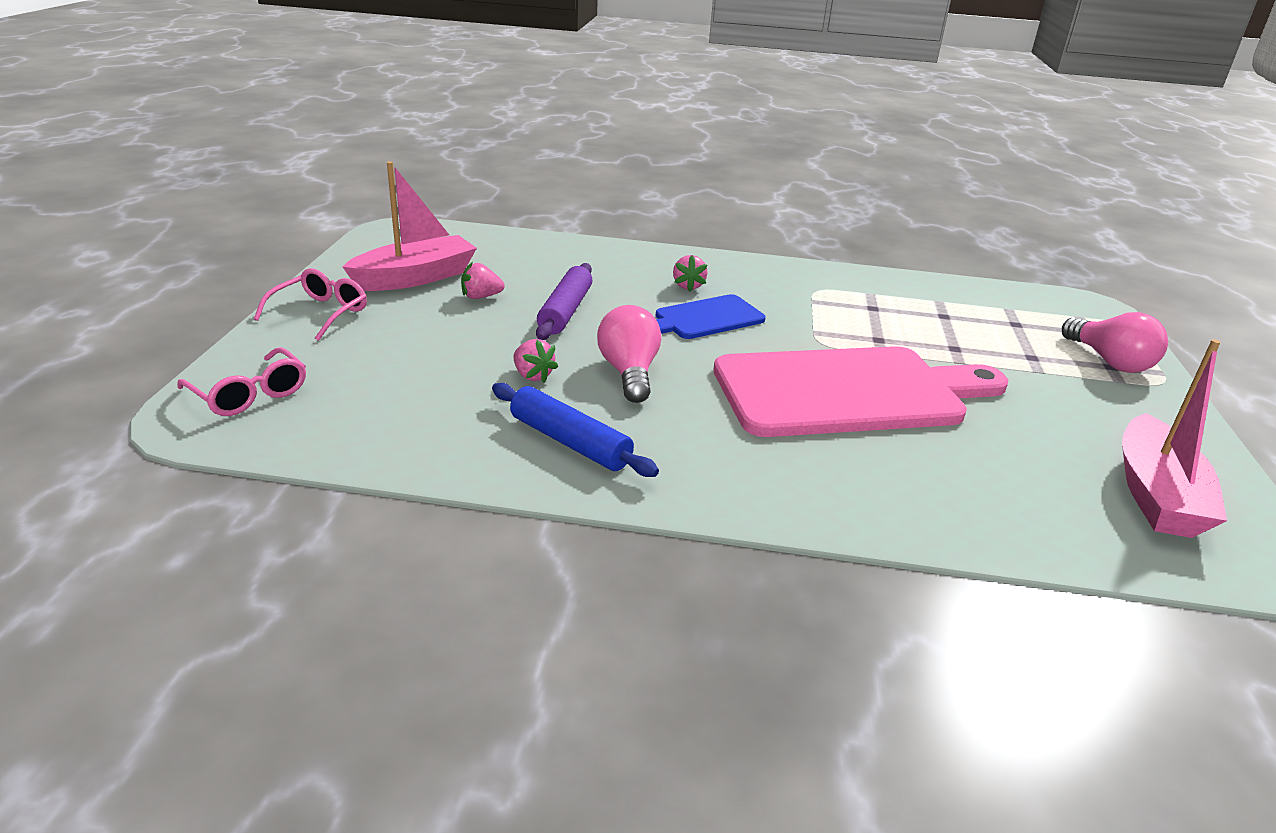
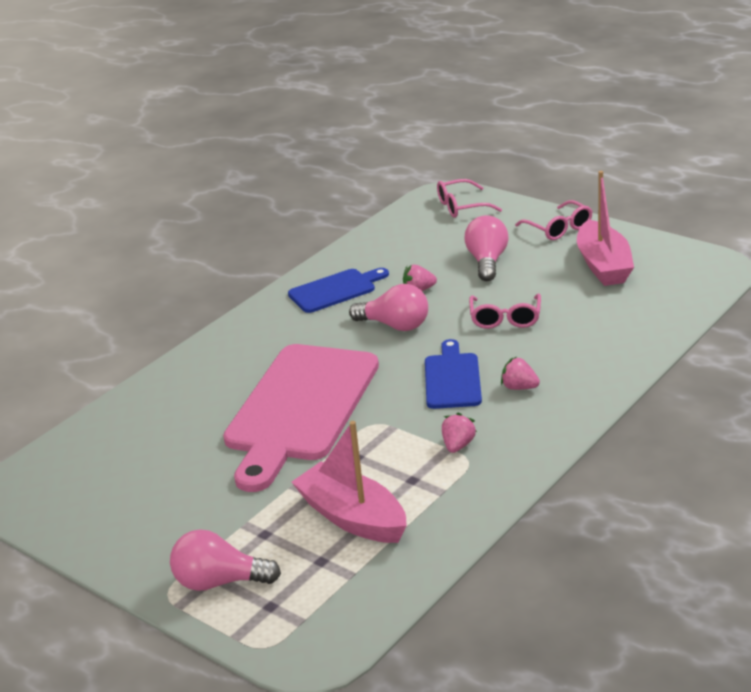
camera: 125 degrees right, 0 degrees up
(431, 344) = (487, 262): none -> pink light bulb
(481, 297) = (552, 287): pink strawberry -> pink strawberry (458, 445)
(565, 311) = (505, 318): purple rolling pin -> pink glasses
(570, 442) = (335, 290): blue rolling pin -> blue cutting board
(1155, 494) = (88, 487): pink boat -> pink boat (352, 517)

